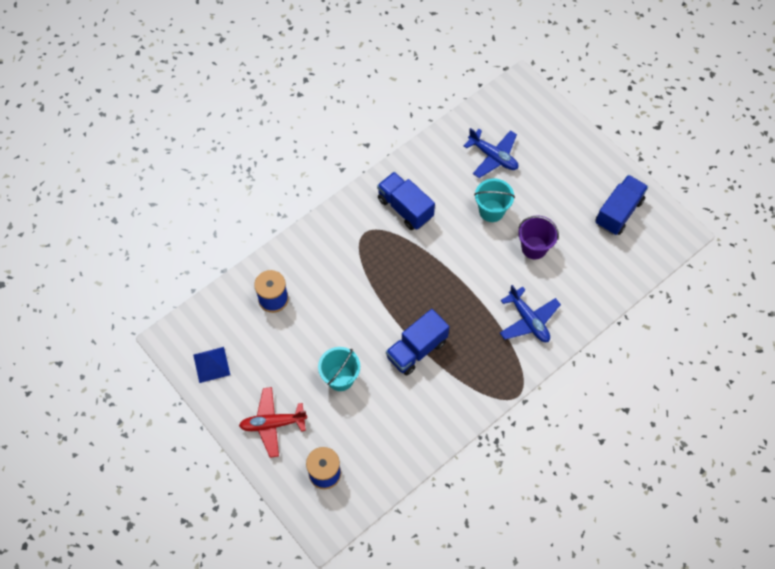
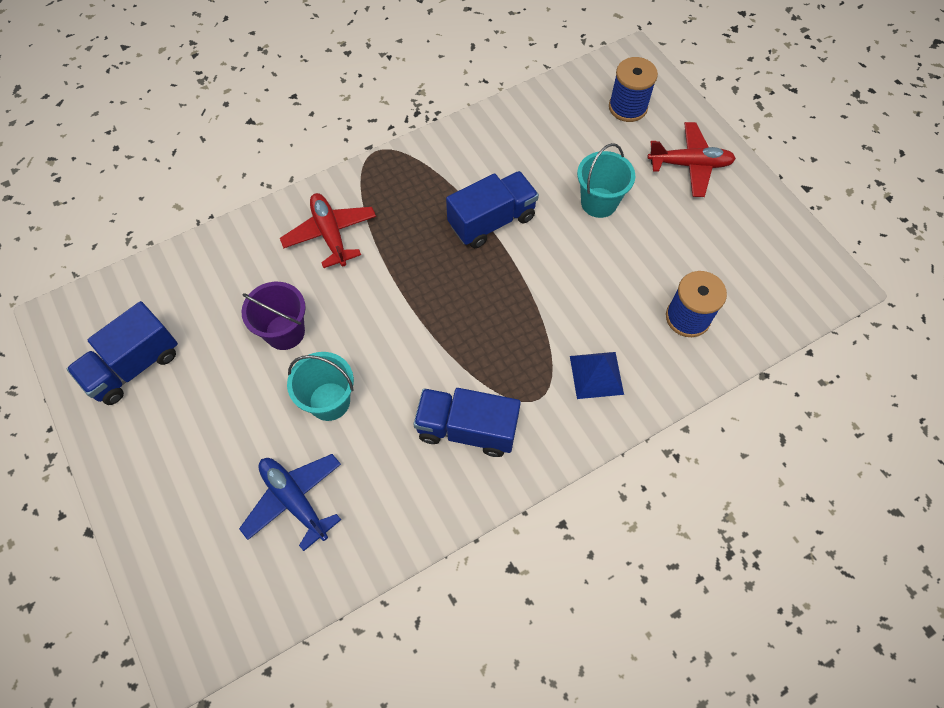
camera: 170 degrees left, 0 degrees up
(211, 364) = (774, 244): blue pyramid -> blue pyramid (596, 375)
(405, 208) = (467, 429): blue truck -> blue truck turned 135 degrees clockwise
(528, 320) = (330, 234): blue plane -> red plane

